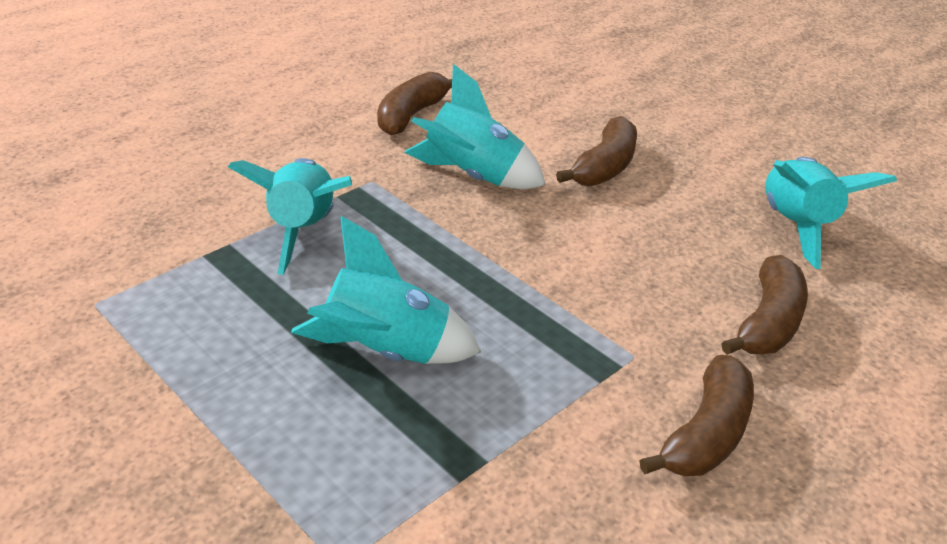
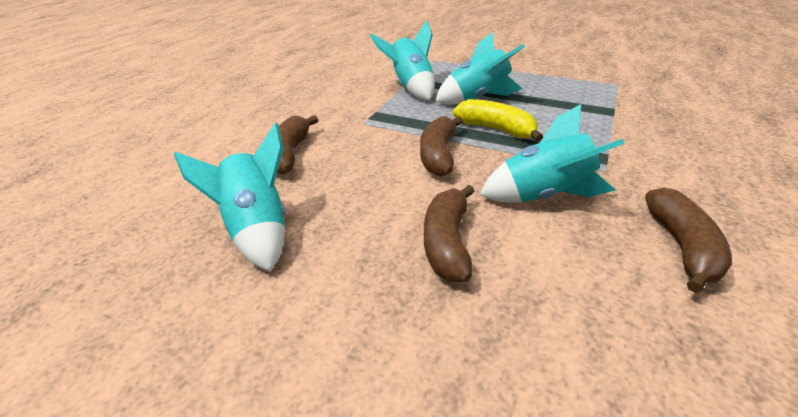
camera: 160 degrees right, 0 degrees up
(303, 231) = (590, 130): turquoise rocket -> turquoise rocket (410, 87)
(429, 272) = (496, 129): none -> yellow banana
(706, 434) = (322, 106): brown banana -> brown banana (438, 155)

